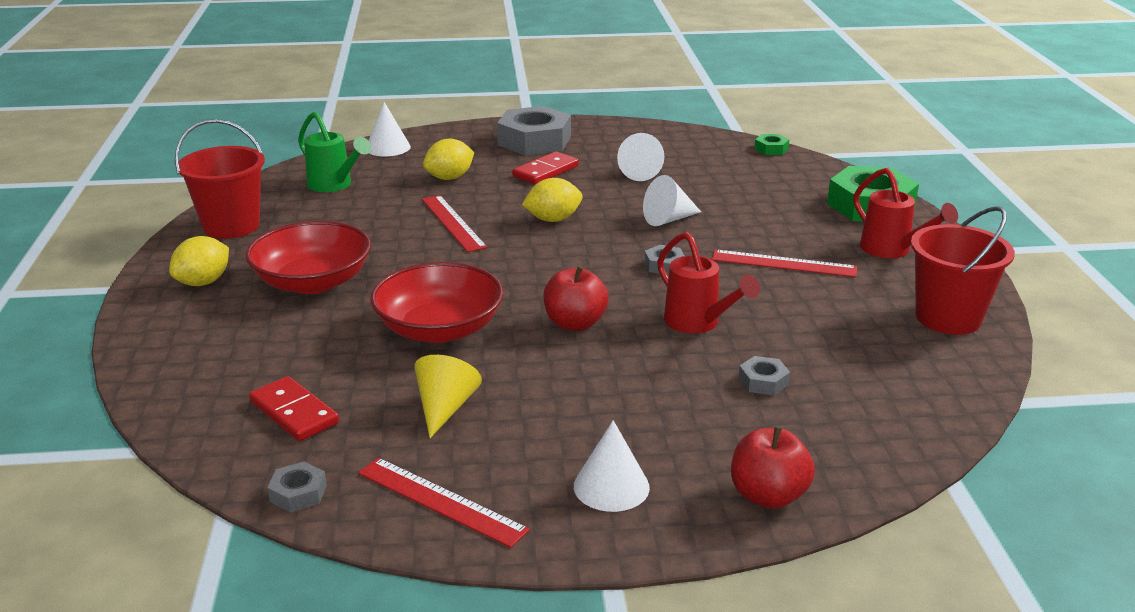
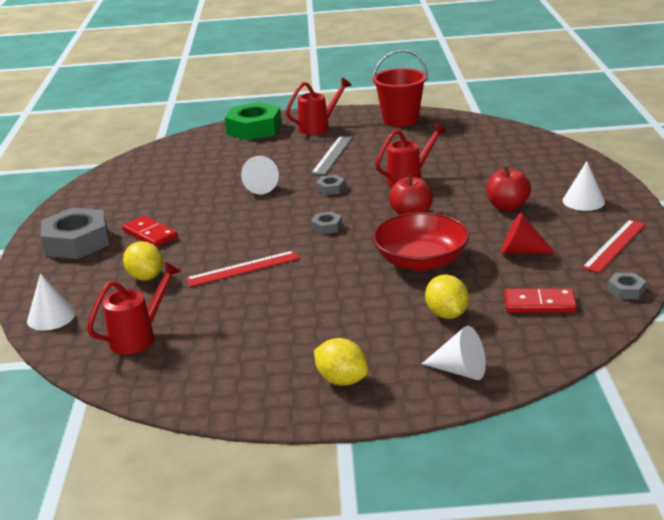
camera: 85 degrees left, 0 degrees up
(231, 226) = (221, 385): red bucket -> none
(294, 412) = (539, 304): red domino -> red domino turned 45 degrees clockwise
(313, 282) = (345, 322): red bowl -> none
(334, 185) = (139, 337): green watering can -> red watering can
(445, 408) = (520, 251): yellow cone -> red cone
(553, 219) = (248, 228): yellow lemon -> yellow lemon (446, 314)
(642, 173) = (170, 196): white cone -> white cone (460, 370)
(763, 381) = (473, 164): grey nut -> grey nut (326, 227)
(768, 496) = (577, 166): red apple -> red apple (507, 207)
(771, 149) = (145, 153): green nut -> none
(783, 263) = (332, 155): red ruler -> grey ruler

